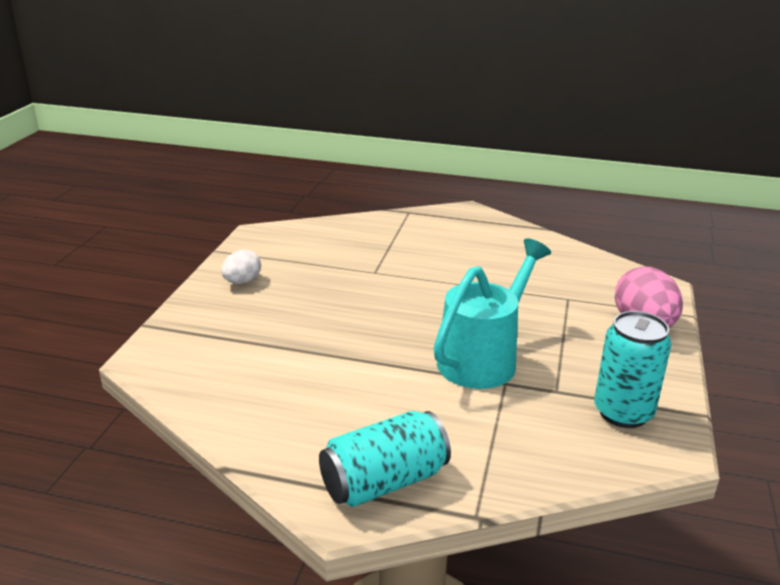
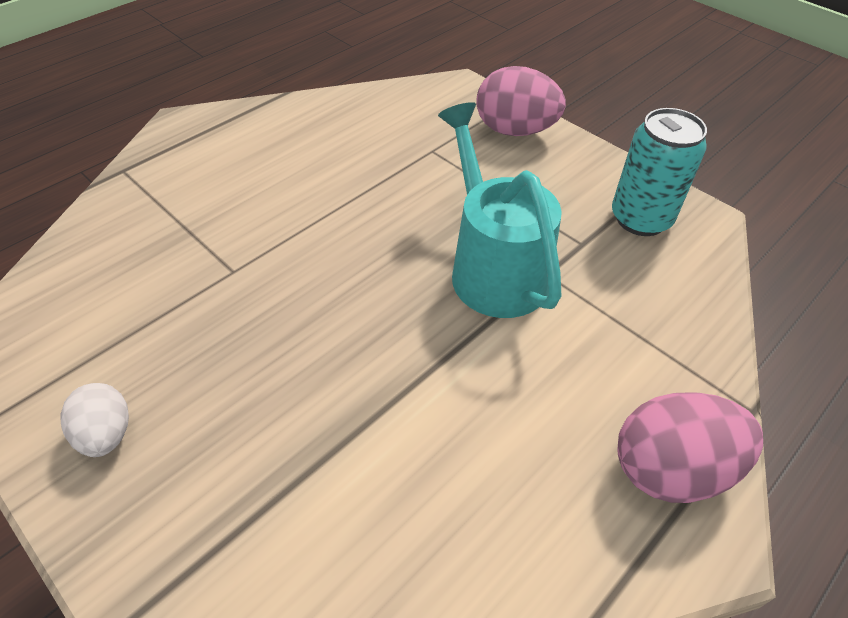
camera: 60 degrees left, 20 degrees up
(384, 482) = (671, 469): turquoise can -> pink egg

